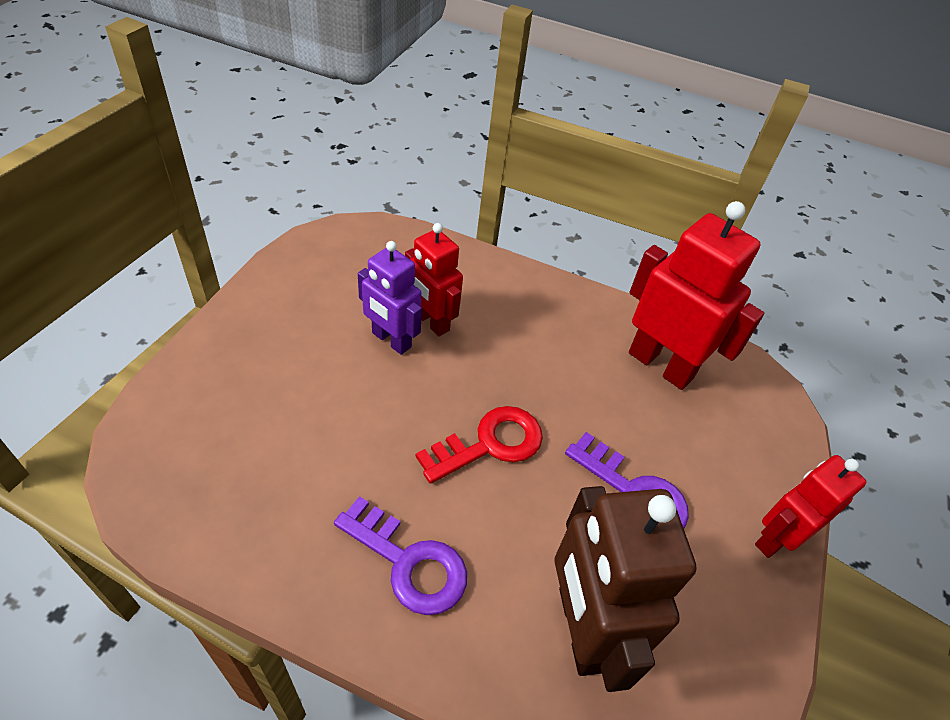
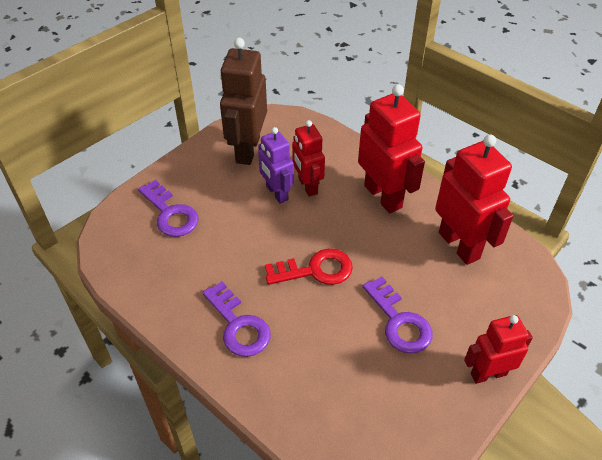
camera: 25 degrees right, 0 degrees up
(237, 404) = (170, 213): none -> purple key
(538, 317) = (383, 196): none -> red robot
(582, 628) = (328, 389): brown robot -> brown robot (247, 150)

